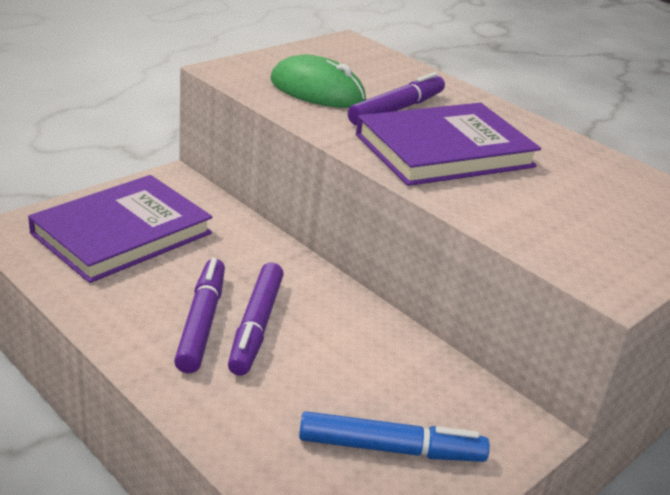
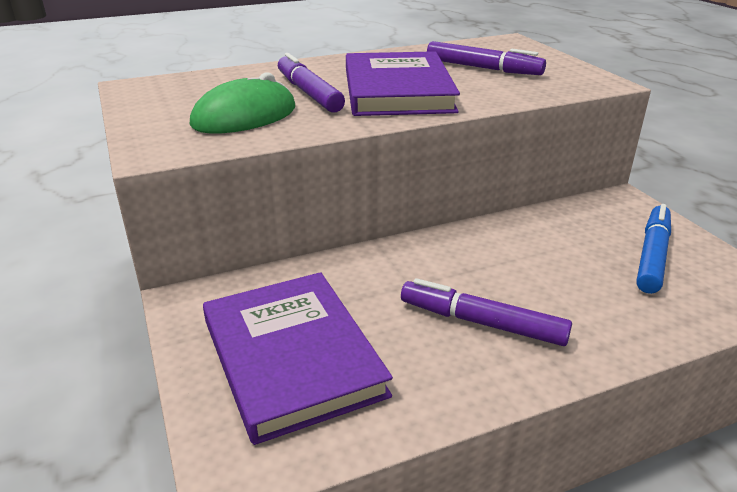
camera: 65 degrees left, 0 degrees up
(256, 325) = (491, 290): purple marker -> purple marker (482, 68)

